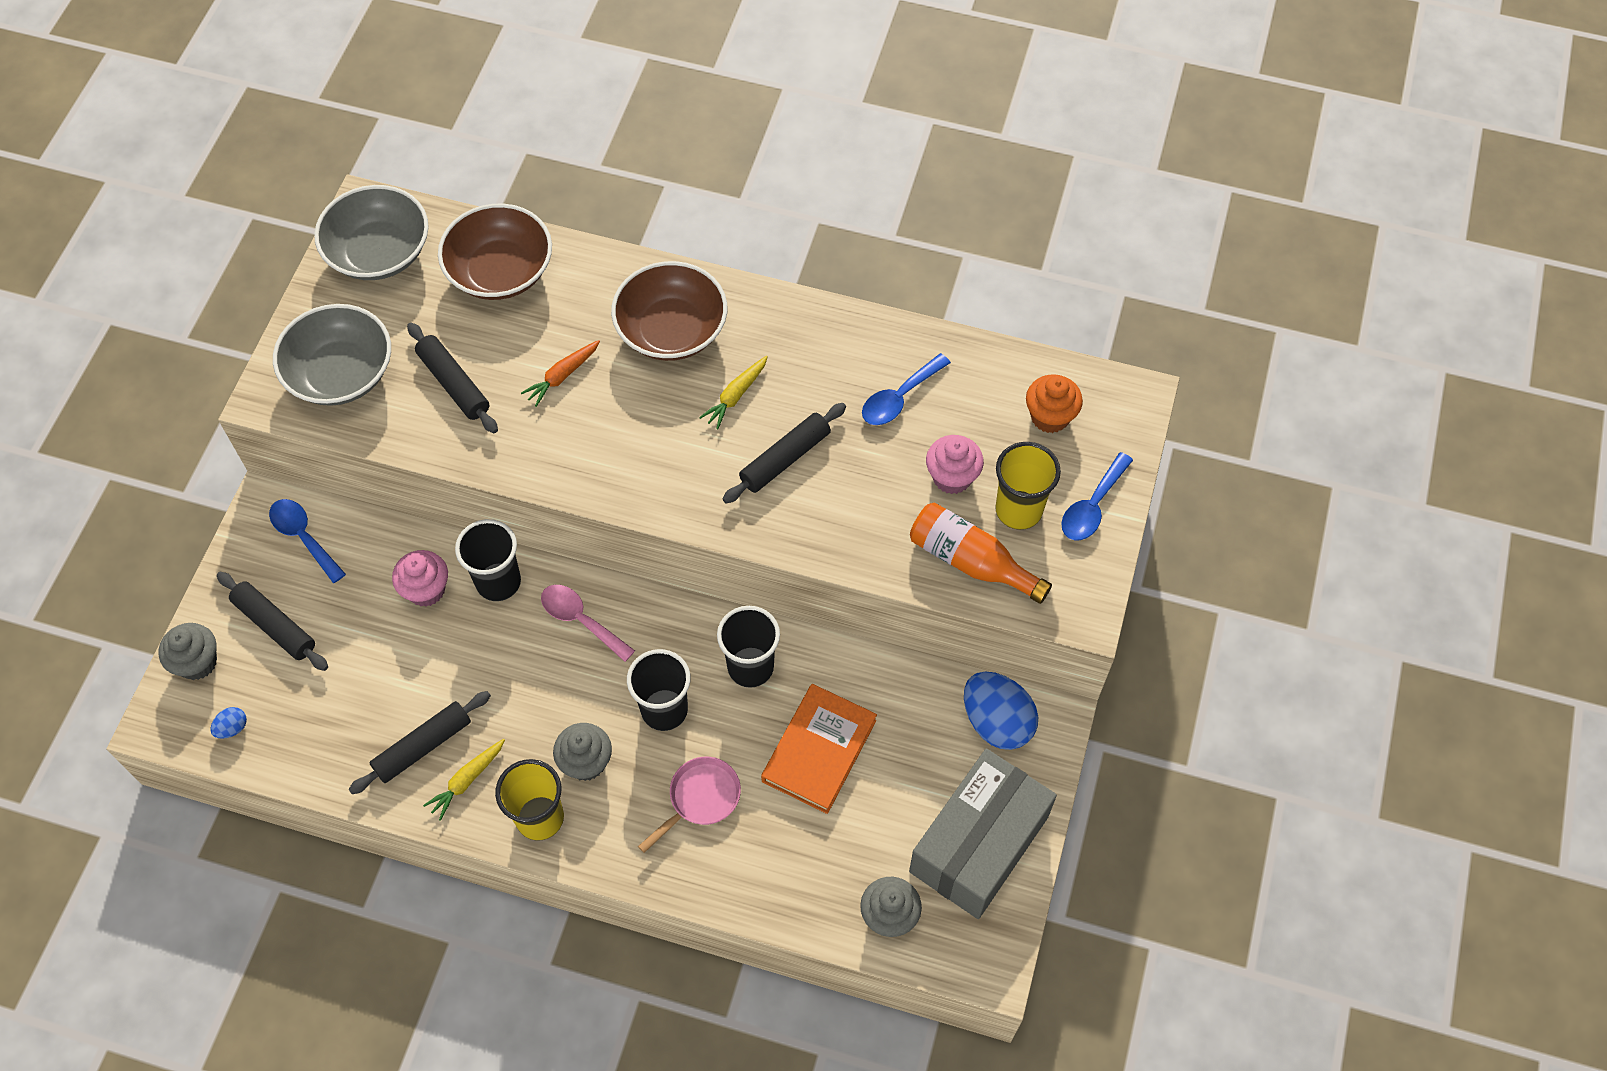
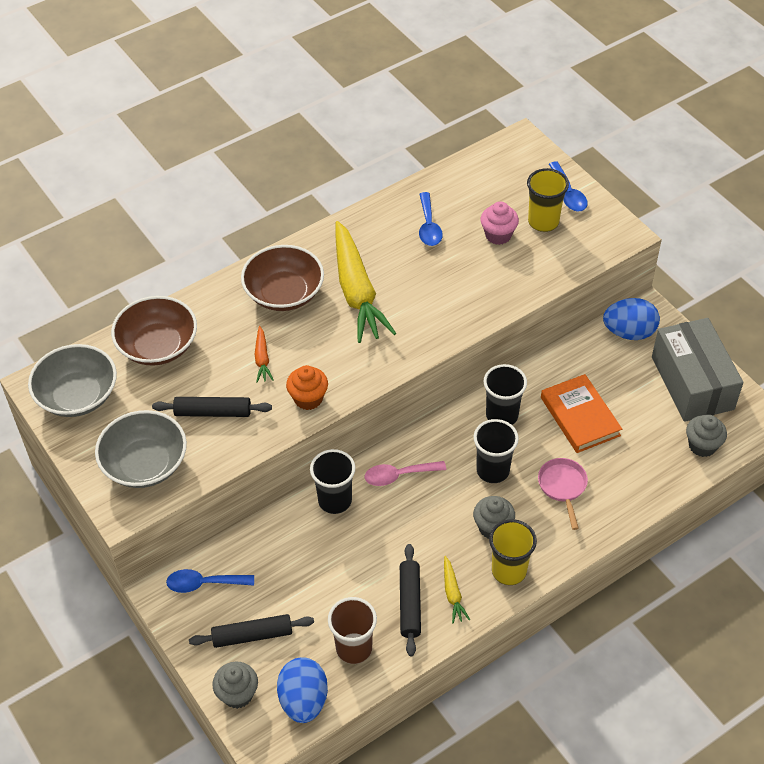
camera: 50 degrees left, 10 degrees down
(232, 728) = (303, 700): blue egg -> blue egg, size x2.30
(327, 731) = (354, 648): none -> brown cup
(426, 590) = (304, 540): pink cupcake -> none
(736, 396) = (357, 291): yellow carrot -> yellow carrot, size x2.34
(785, 458) = (418, 294): black rolling pin -> none
(971, 561) = (555, 258): orange bottle -> none
(1050, 417) = (500, 177): orange cupcake -> orange cupcake (308, 398)

